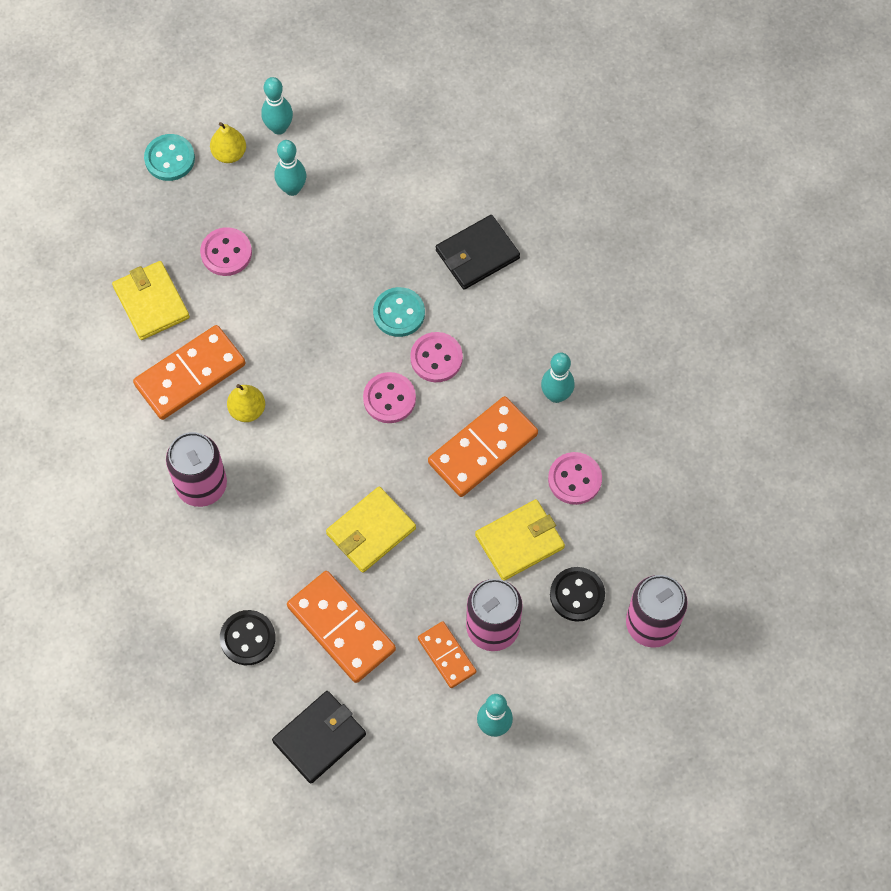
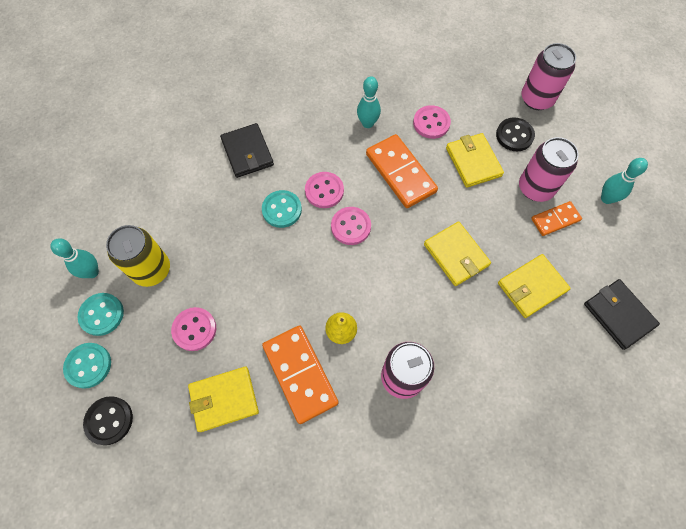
camera: 80 degrees left, 0 degrees up
(229, 154) = (102, 314): yellow pear -> turquoise button
(248, 638) = (537, 357): black button -> black button (109, 420)
(292, 189) = (152, 270): turquoise bowling pin -> yellow can
(341, 628) = (532, 287): orange domino -> yellow wallet

